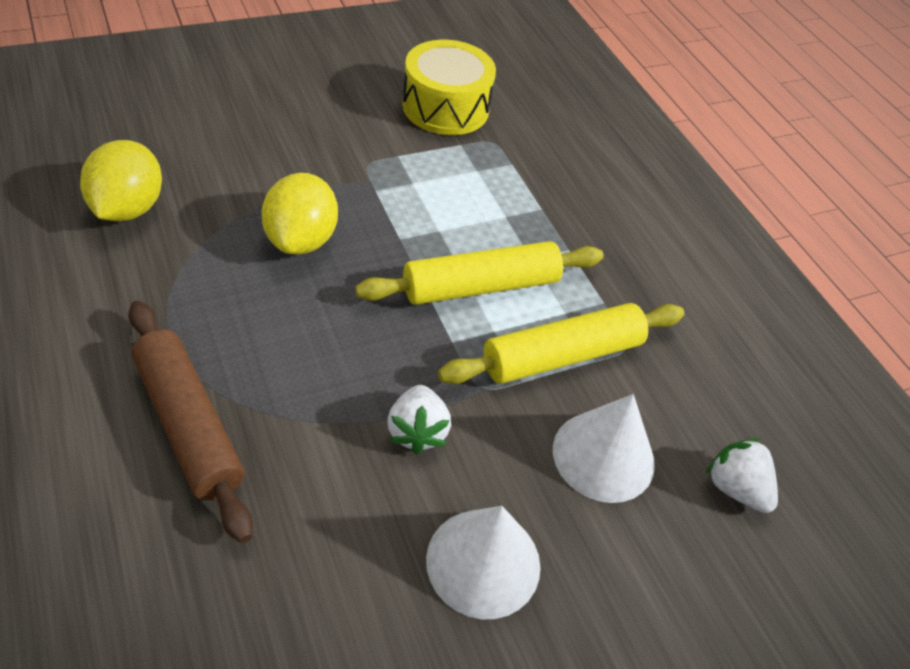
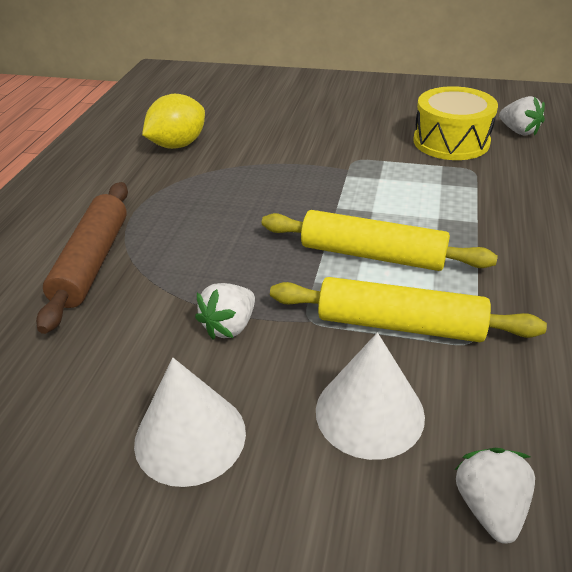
camera: 45 degrees right, 10 degrees down
(301, 239) = (265, 188): yellow lemon -> none
(499, 74) = (518, 131): none -> white strawberry

